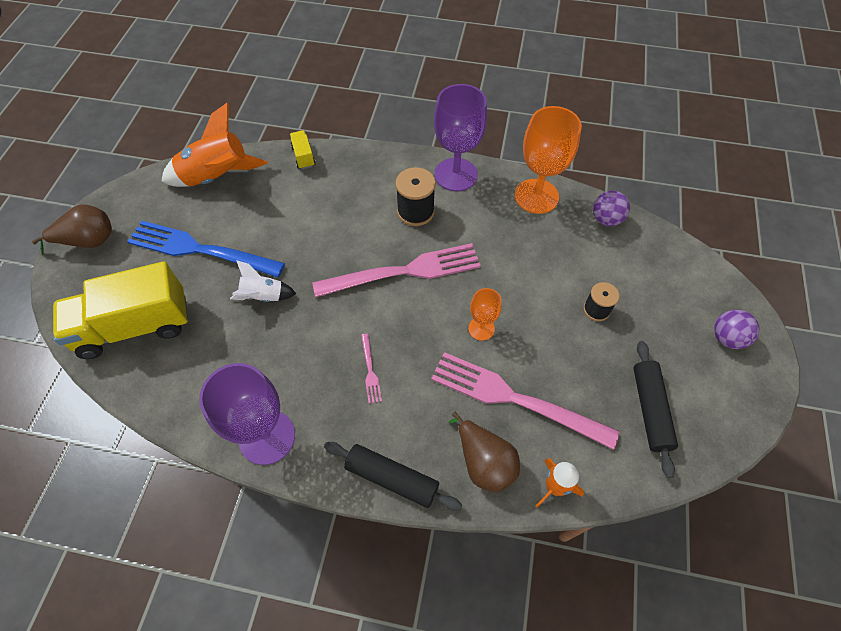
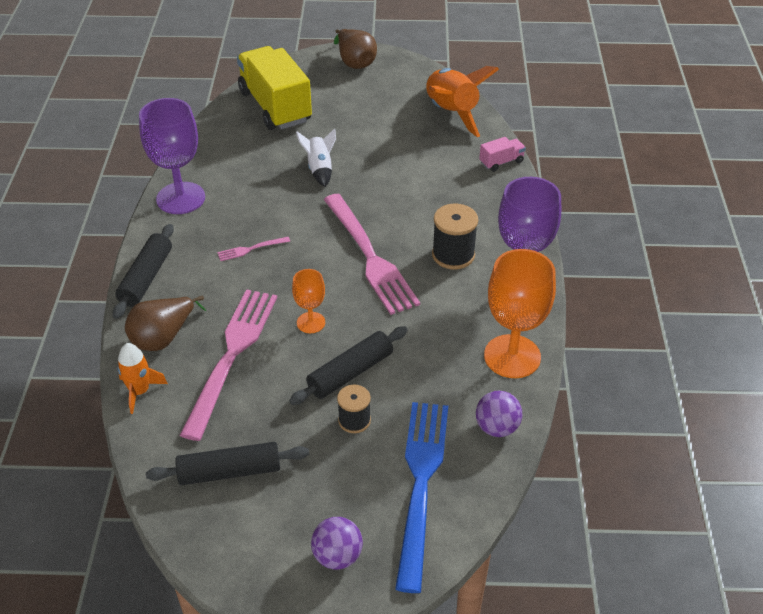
camera: 80 degrees right, 15 degrees down
(199, 250) = (362, 122): blue fork -> blue fork (420, 483)
(303, 156) = (501, 162): yellow truck -> pink truck
(544, 305) = (350, 372): none -> black rolling pin

